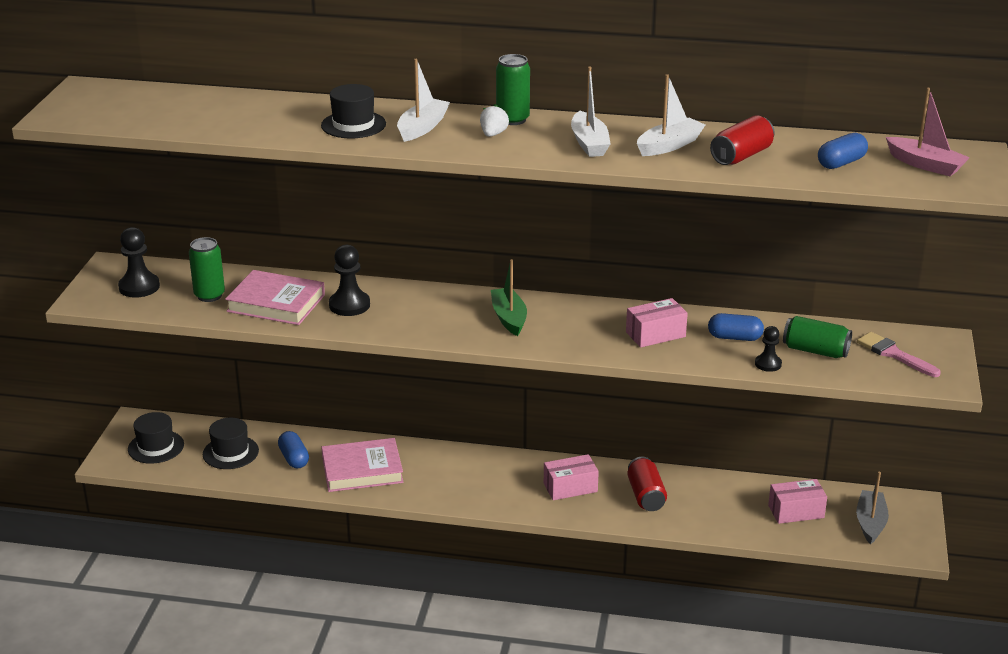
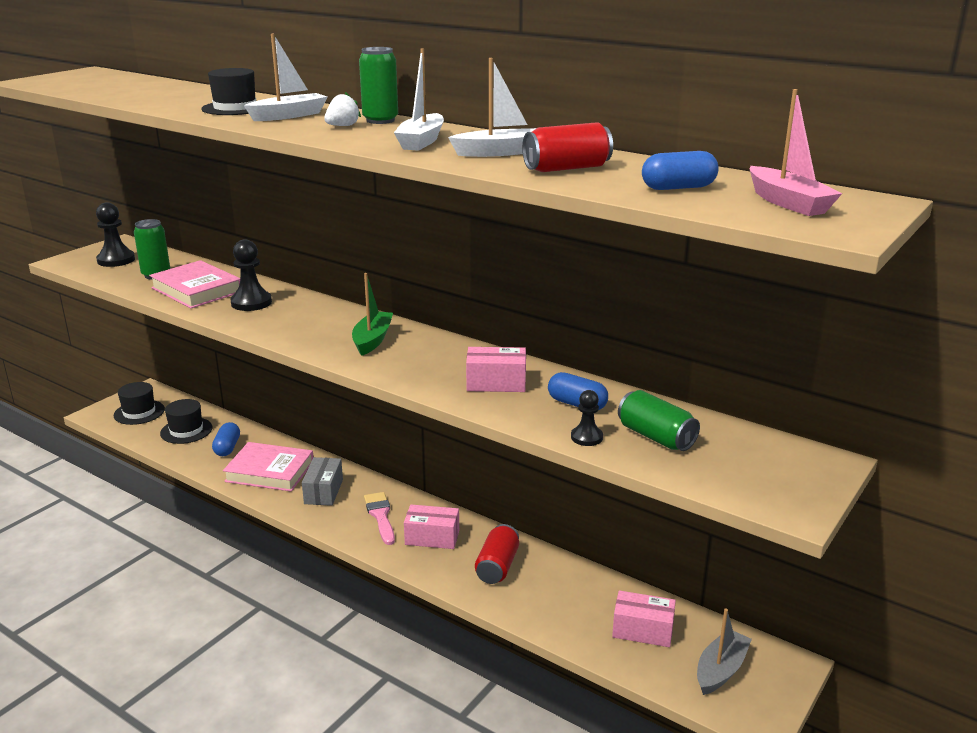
camera: 25 degrees right, 5 degrees down
(433, 474) = (323, 491): none -> grey box
(894, 354) = (750, 462): pink brush -> pink brush (380, 516)

